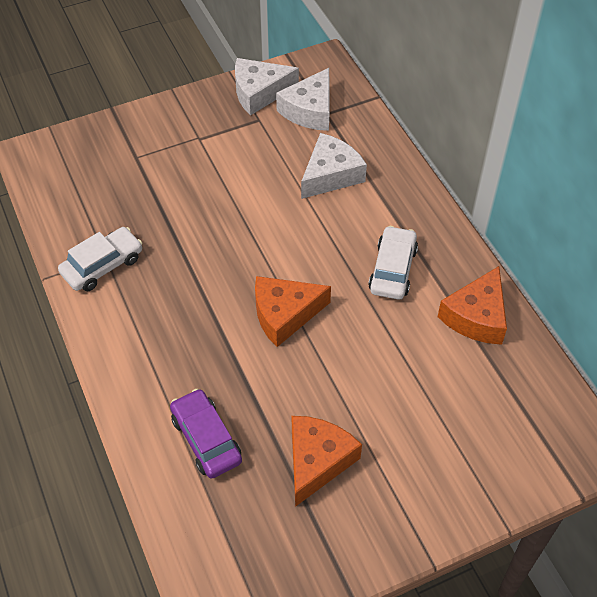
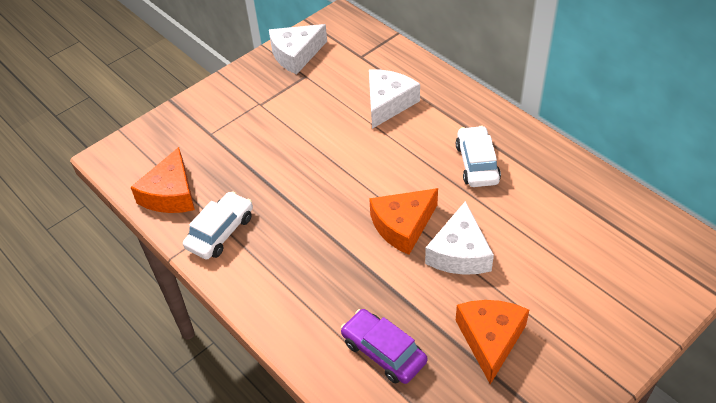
camera: 15 degrees left, 5 degrees down
(310, 110) = (346, 58): white cheese -> white cheese (459, 253)
(476, 316) = (564, 181): orange cheese -> orange cheese (171, 194)

